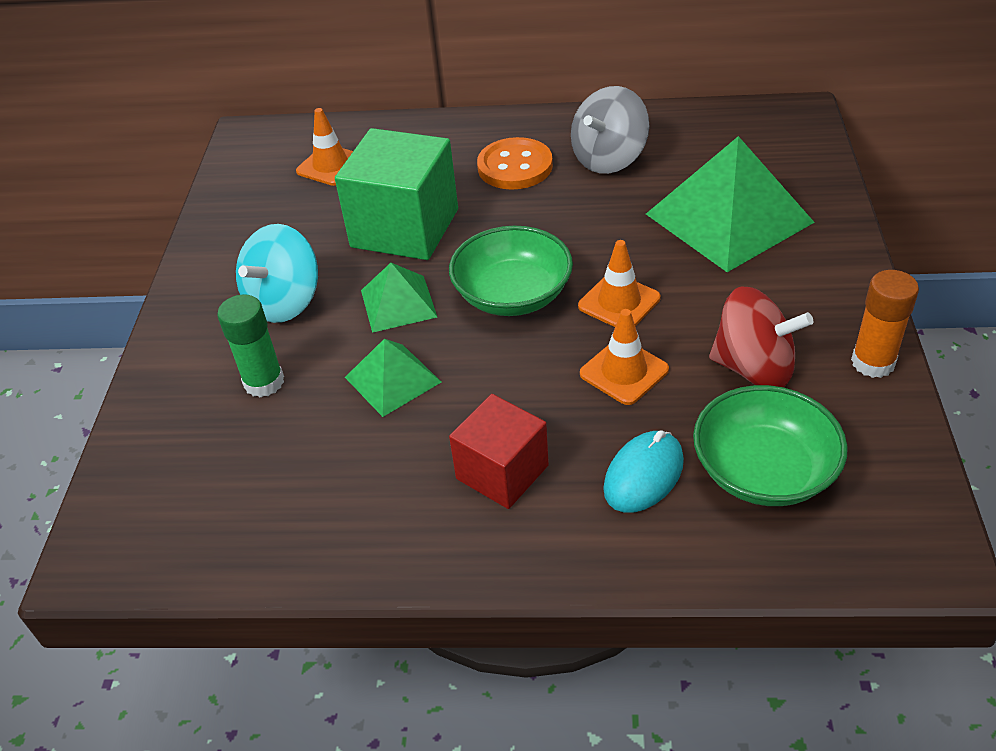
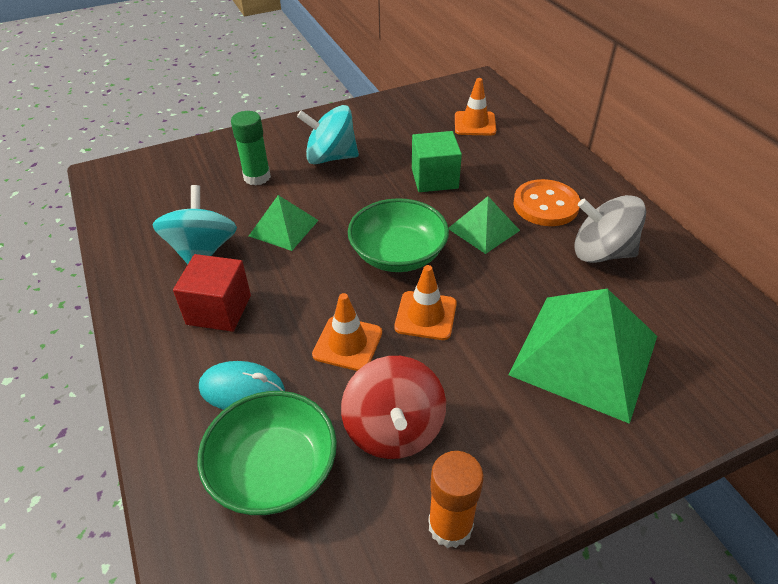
camera: 60 degrees right, 0 degrees up
(378, 469) = (202, 251): none -> turquoise spinning top
(398, 303) = (357, 204): green pyramid -> green pyramid (483, 229)
(405, 228) = (434, 178): green cube -> green cube, size x0.62

